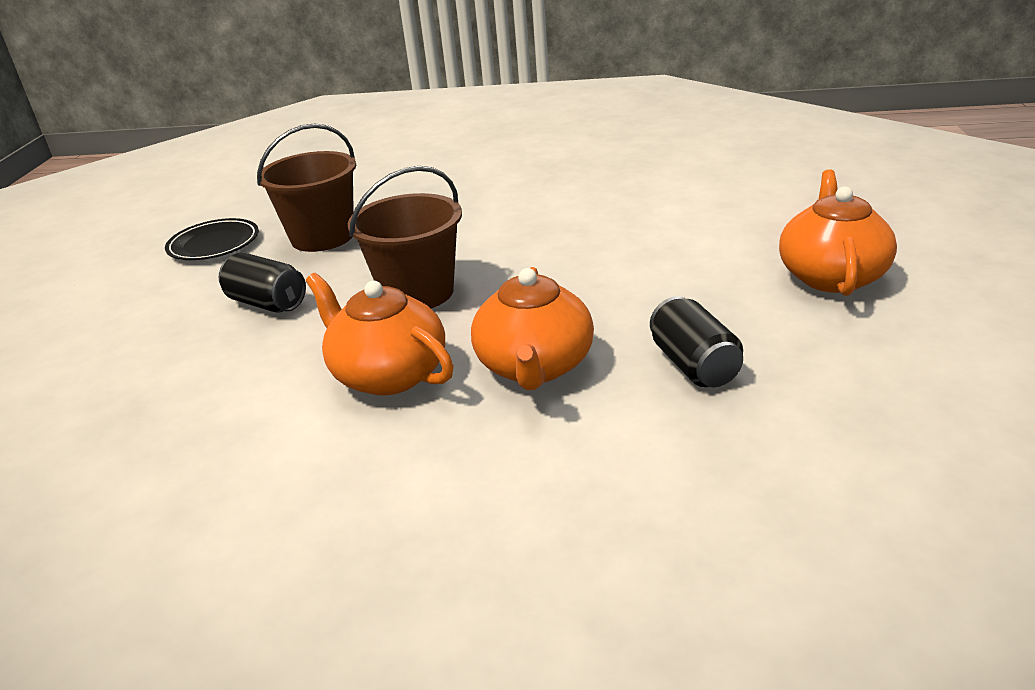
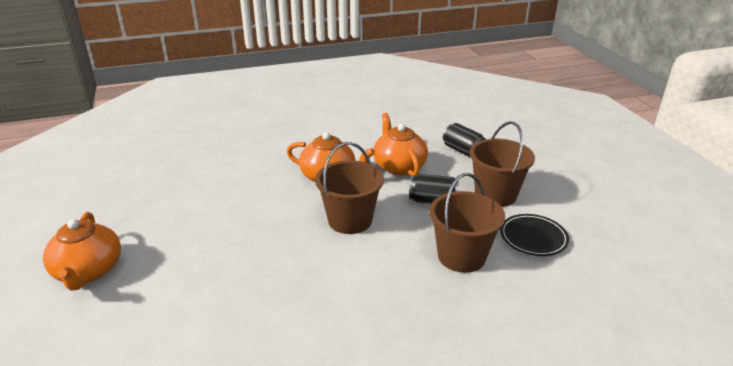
camera: 155 degrees right, 0 degrees up
(167, 299) = (495, 195): none -> brown bucket
(534, 366) = (261, 190): orange teapot -> orange teapot (399, 166)
(694, 365) = (184, 201): black can -> black can (463, 151)

